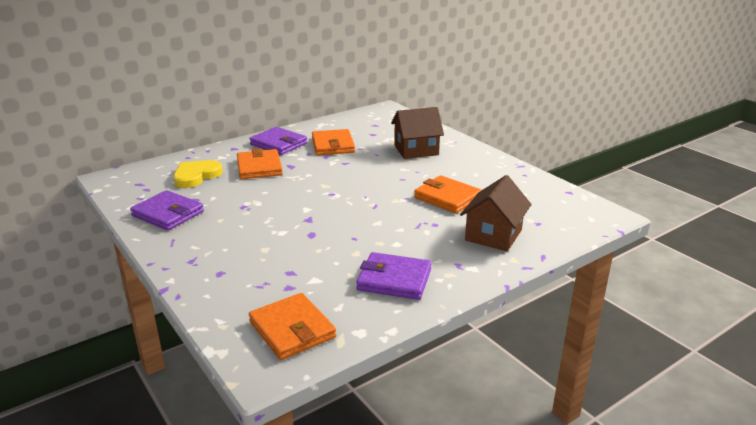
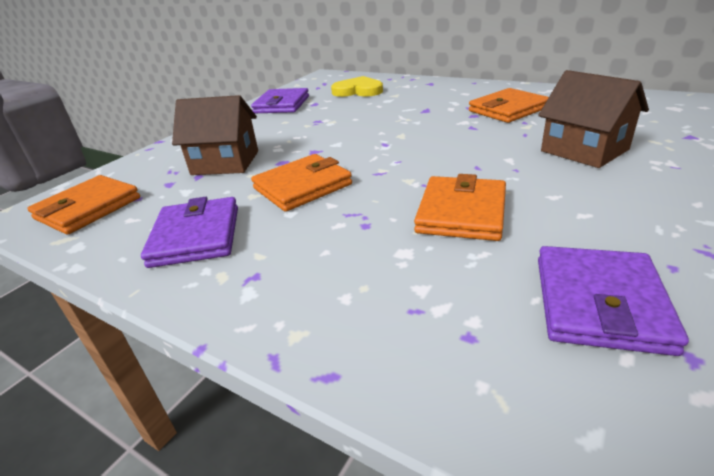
camera: 70 degrees right, 5 degrees up
(259, 167) = (404, 102): orange wallet -> orange wallet (302, 186)
(279, 144) = (468, 92): purple wallet -> purple wallet (599, 303)
(493, 235) = (372, 288): brown house -> brown house (225, 163)

